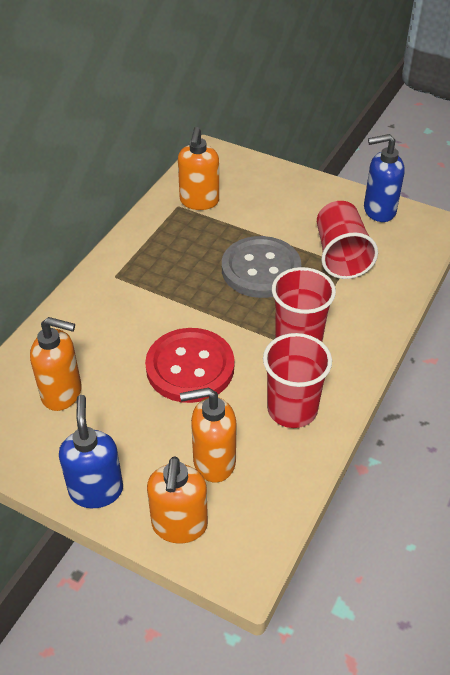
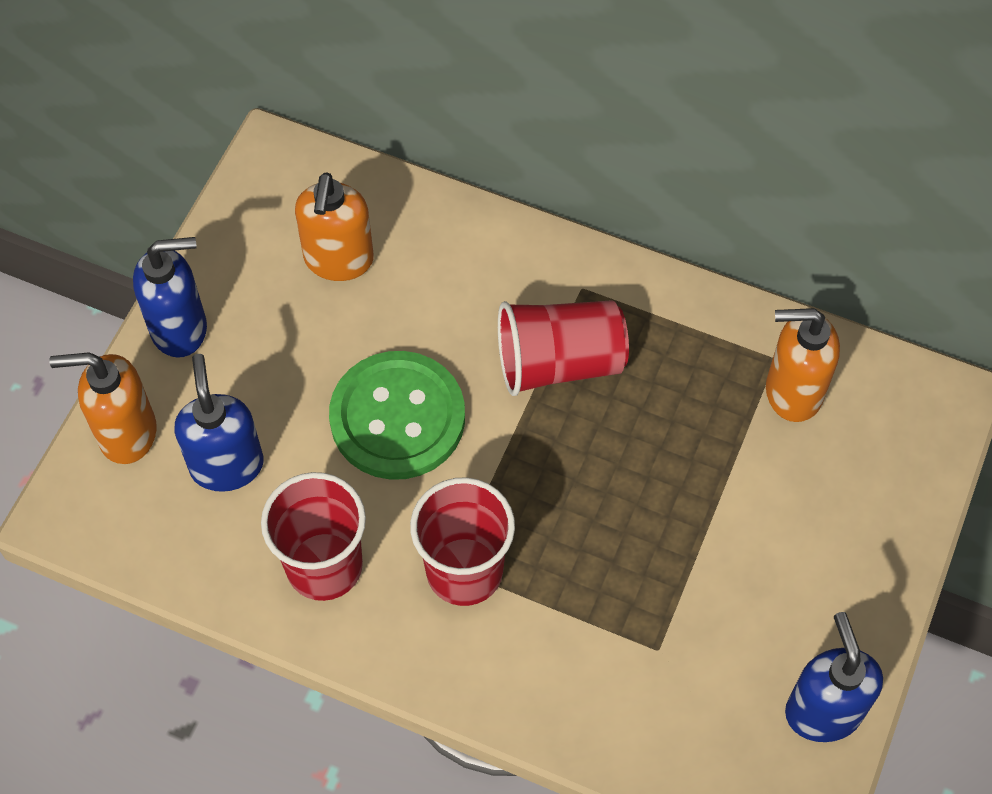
camera: 85 degrees right, 15 degrees up
(190, 367) = (397, 418): red button -> green button
(213, 462) = (227, 465): orange soap dispenser -> blue soap dispenser
(261, 269) = (626, 505): grey button -> none
(341, 255) = (681, 639): red cup -> red cup (559, 362)

